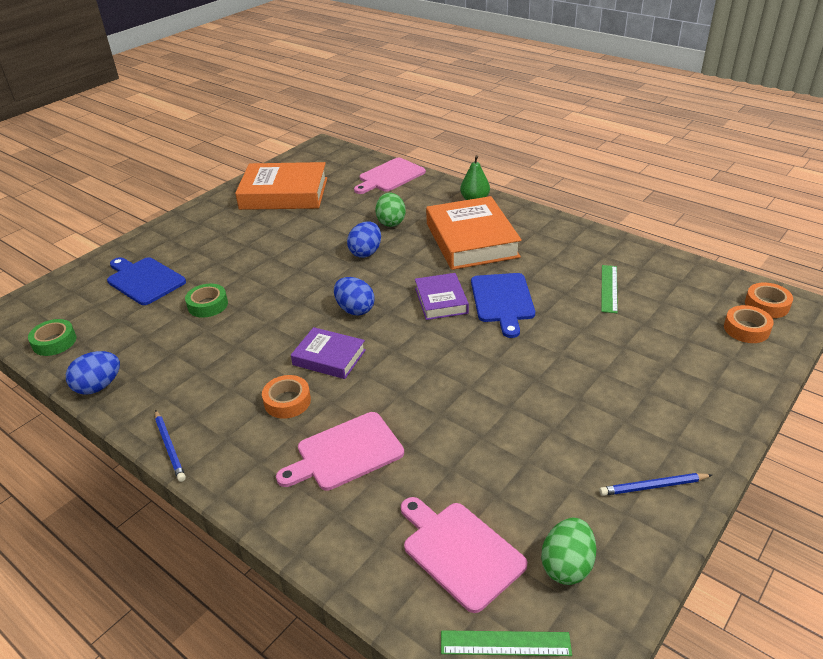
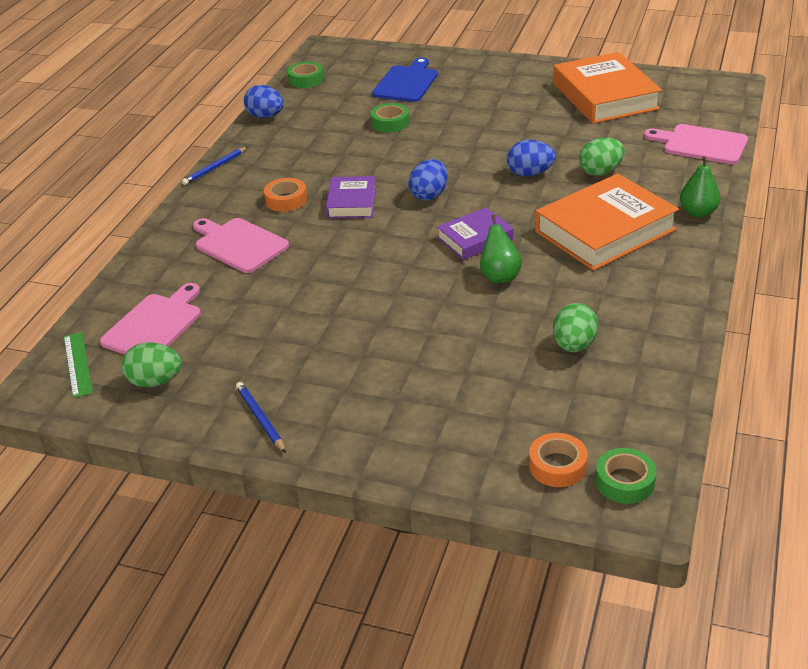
camera: 70 degrees right, 0 degrees up
(502, 300) = (499, 276): blue cutting board -> green pear
(609, 288) = (574, 345): green ruler -> green egg
(766, 305) = (624, 481): orange tape -> green tape

